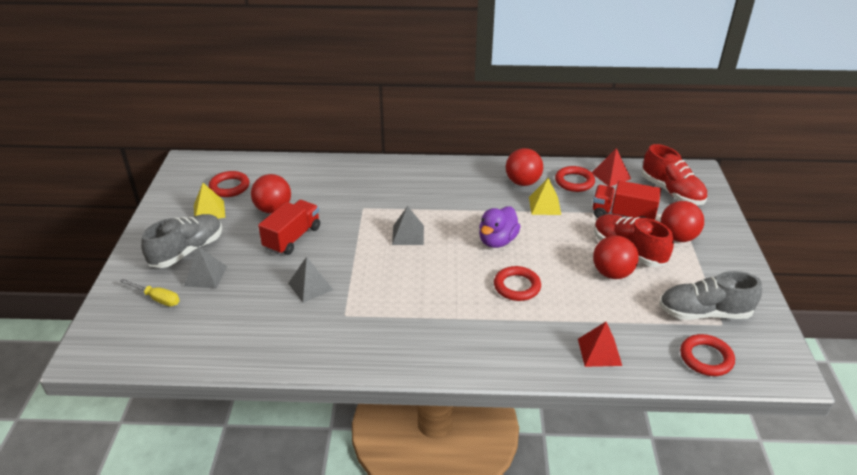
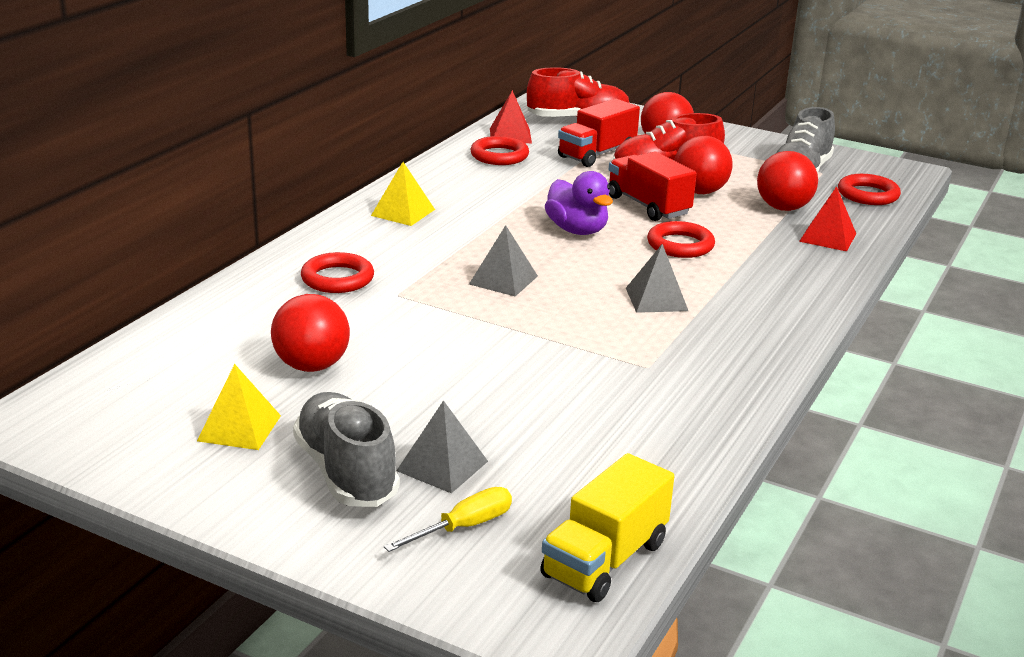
camera: 65 degrees left, 10 degrees down
(146, 351) = (605, 560): none -> yellow truck
(229, 187) = (183, 393): red ring -> red ring (337, 279)
(292, 238) = (416, 366): red truck -> red truck (648, 206)
(310, 286) = (558, 378): grey pyramid -> grey pyramid (656, 299)
(522, 182) = (464, 181): red ball -> red ball (783, 208)
(544, 205) = (531, 185): yellow pyramid -> yellow pyramid (403, 212)

